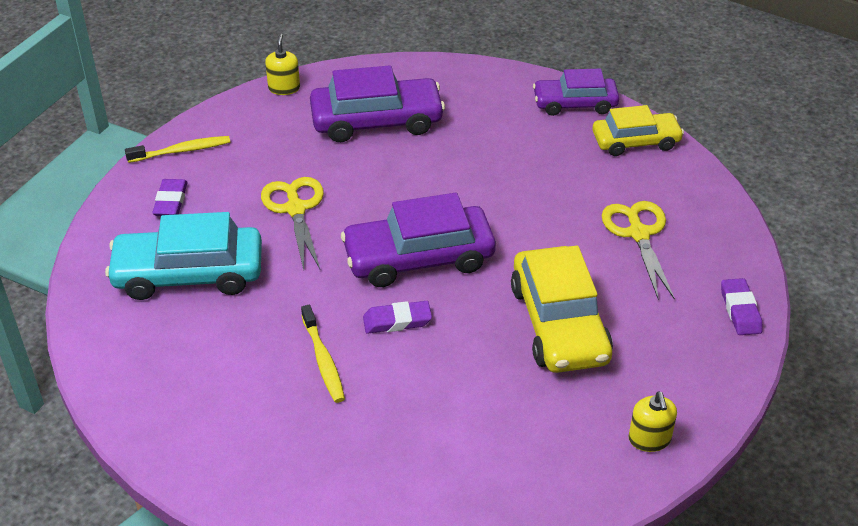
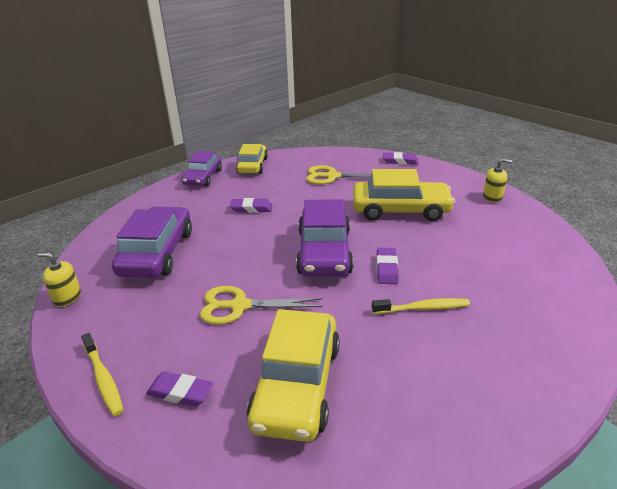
camera: 75 degrees left, 10 degrees down
(181, 151) = (103, 378): yellow toothbrush -> yellow toothbrush turned 150 degrees clockwise
(189, 274) = (297, 384): turquoise car -> yellow car
(504, 170) = (251, 208): none -> purple eraser

